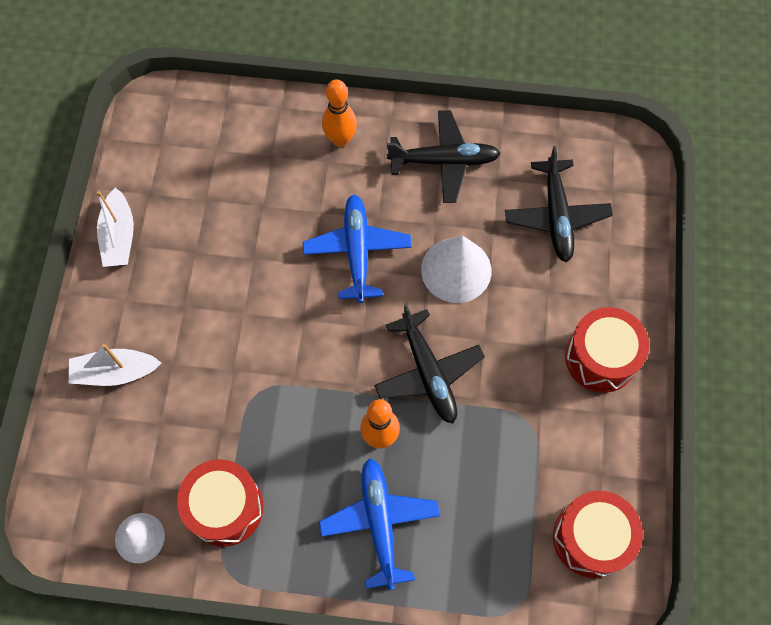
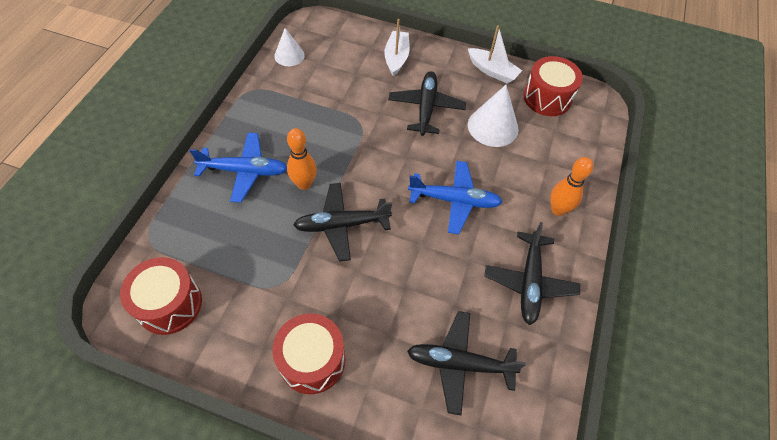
camera: 100 degrees right, 10 degrees down
(119, 236) = (492, 71): white boat -> white boat turned 150 degrees counterclockwise
(210, 311) = (426, 108): none -> black plane
(225, 507) = (290, 95): red drum -> red drum (547, 98)
(456, 270) = (423, 265): white cone -> white cone (493, 126)

